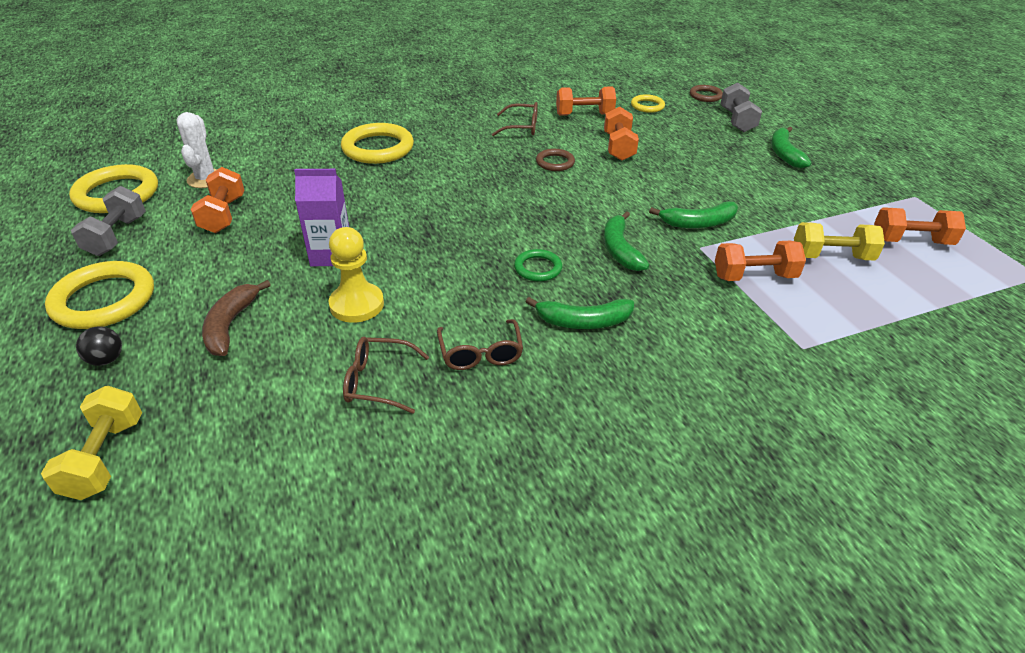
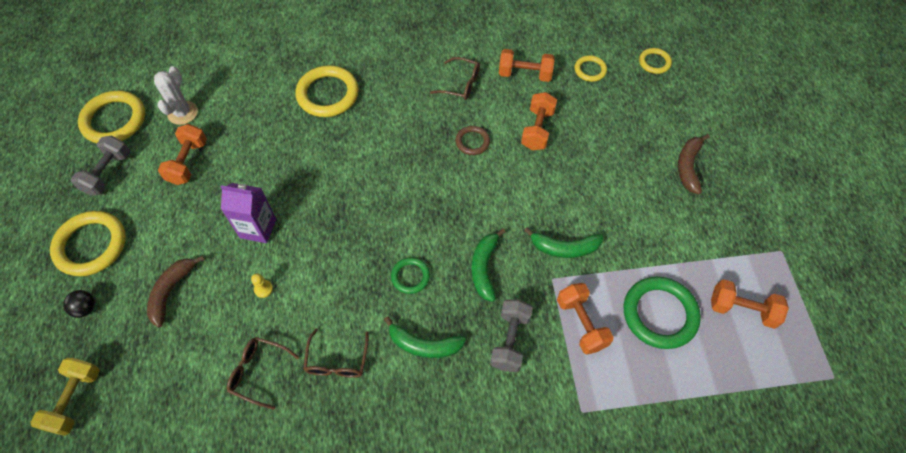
camera: 15 degrees right, 20 degrees up
(357, 305) = (263, 289): yellow pawn -> yellow pawn, size x0.45
(705, 96) = (654, 62): brown ring -> yellow ring
(737, 120) = (667, 108): grey dumbbell -> grey dumbbell (510, 340)
(754, 276) = (581, 323): orange dumbbell -> orange dumbbell turned 60 degrees clockwise
(784, 154) = (688, 166): green banana -> brown banana
(831, 257) = (659, 314): yellow dumbbell -> green ring

